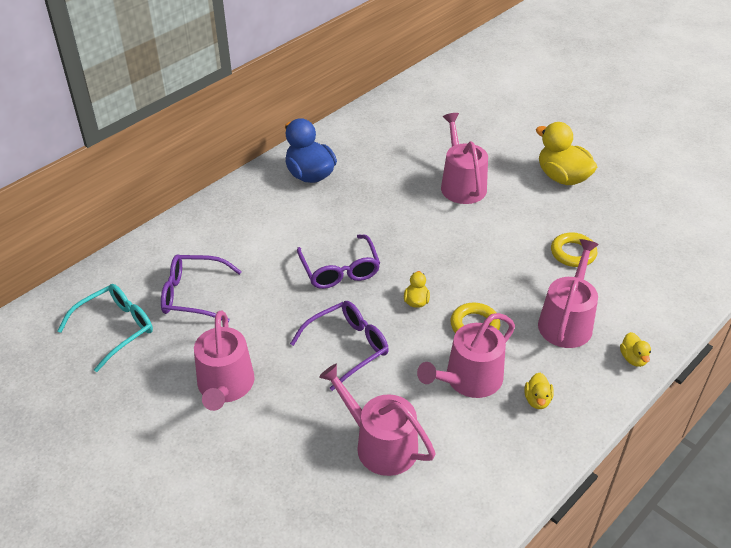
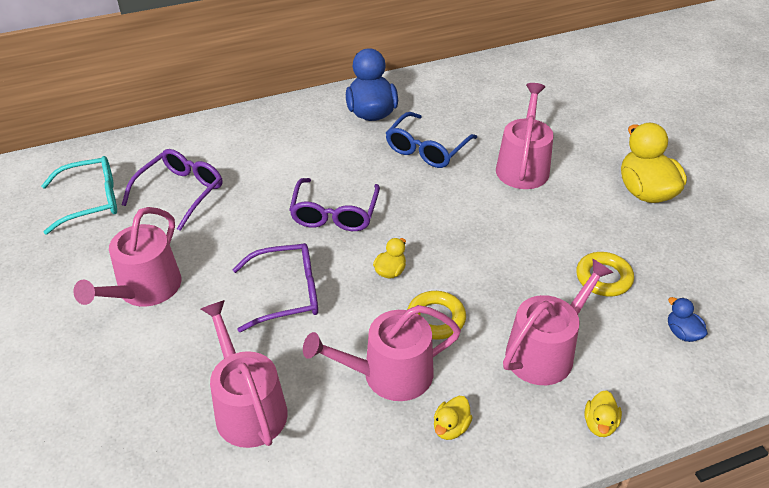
camera: 25 degrees right, 0 degrees up
(193, 295) = (180, 192): purple glasses -> purple glasses turned 90 degrees clockwise
(377, 193) = (427, 149): none -> blue glasses
(648, 275) = (682, 333): none -> blue duck

